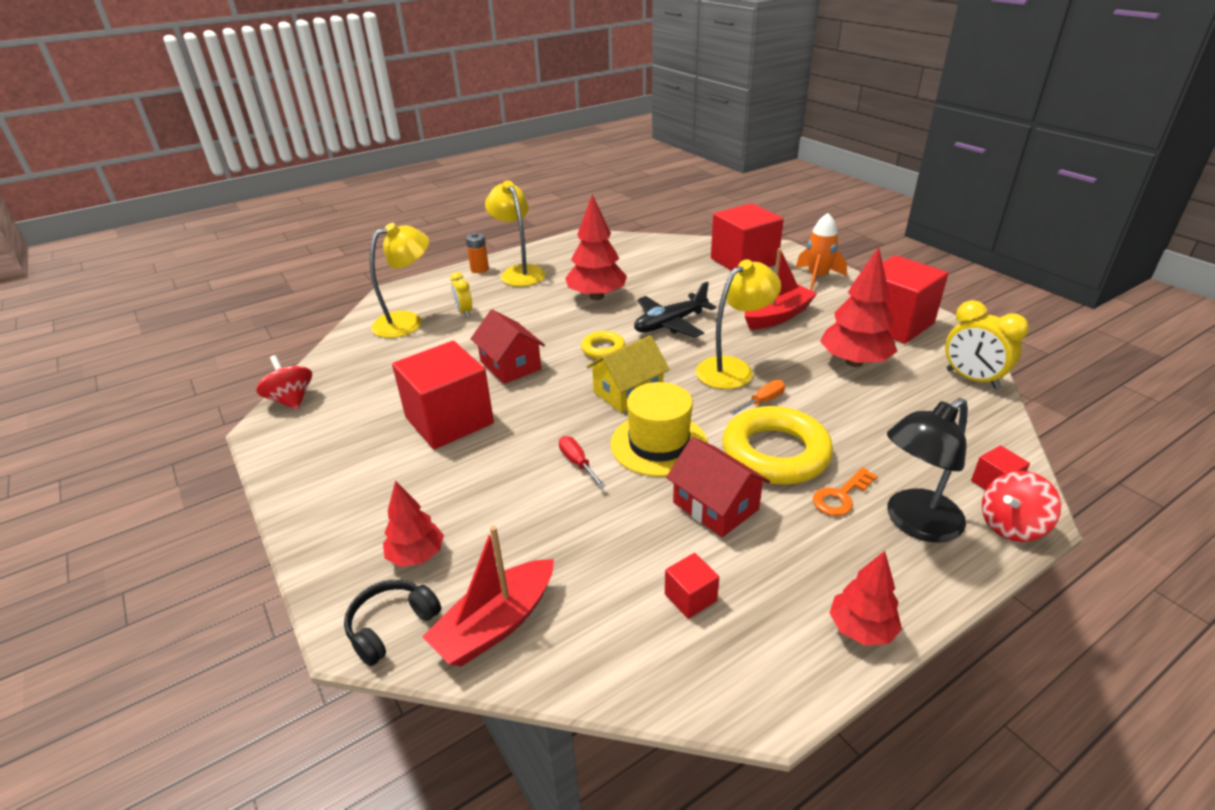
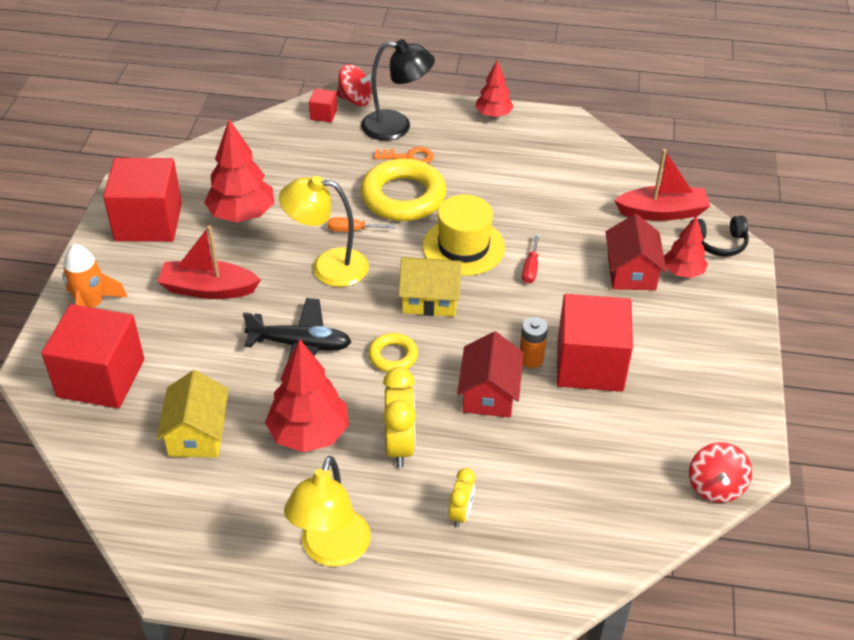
camera: 140 degrees left, 10 degrees up
(407, 321) = (533, 541): yellow lamp -> none
(479, 269) = (367, 599): orange battery -> orange battery (531, 358)
(655, 270) = (197, 433): none -> yellow house
(690, 597) = (552, 167): red cube -> none
(715, 506) = (482, 193): red house -> red house (631, 272)
(972, 379) = (203, 157): yellow clock -> yellow clock (399, 445)

